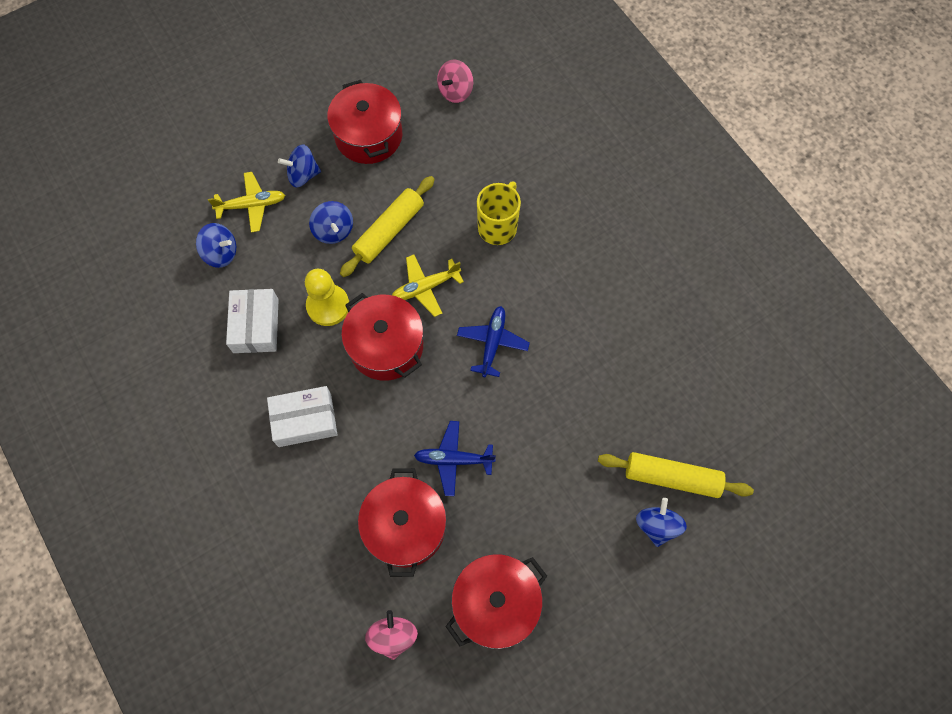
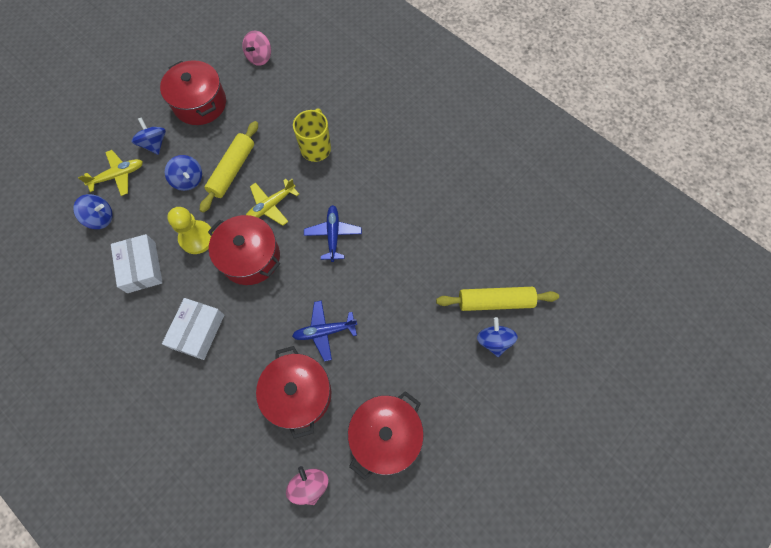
camera: 15 degrees left, 0 degrees up
(303, 175) = (154, 144): blue spinning top -> blue spinning top turned 90 degrees clockwise
(305, 420) = (198, 331): white box -> white box turned 45 degrees counterclockwise

